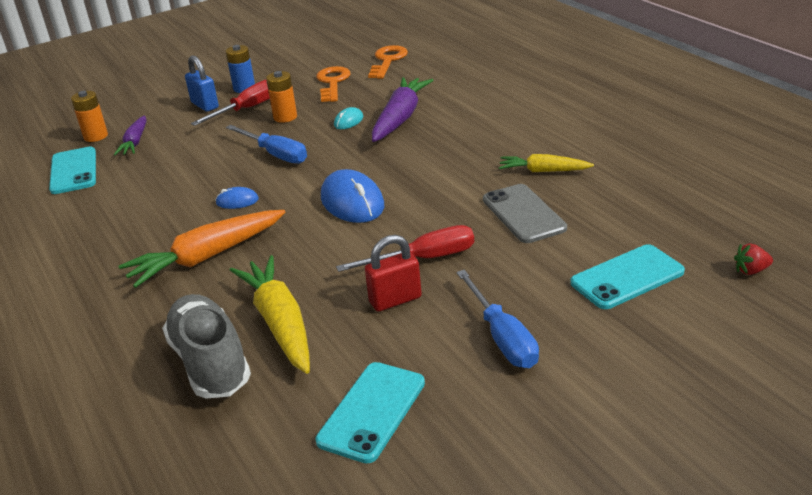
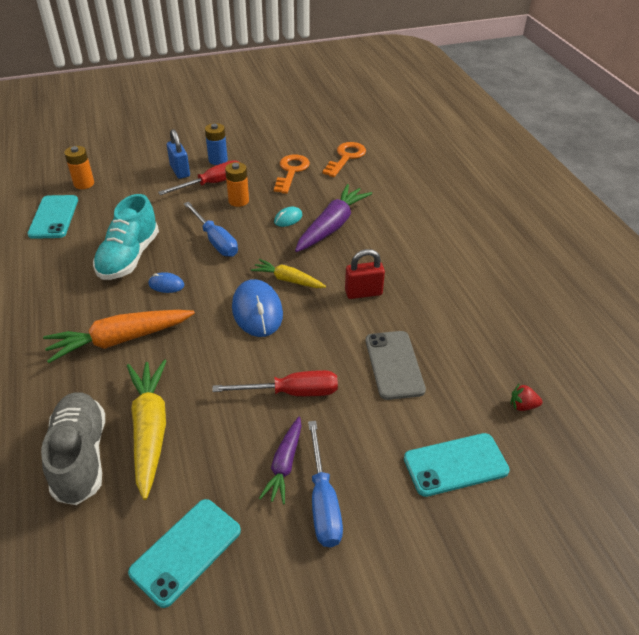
camera: 10 degrees right, 10 degrees up
(135, 142) = (111, 198): purple carrot -> purple carrot (284, 464)
(182, 187) = (129, 257): none -> turquoise shoe
(395, 300) = (251, 432): red padlock -> red padlock (363, 293)
(543, 171) = (430, 319): yellow carrot -> yellow carrot (288, 280)
(751, 271) = (569, 490): red strawberry -> red strawberry (522, 406)

